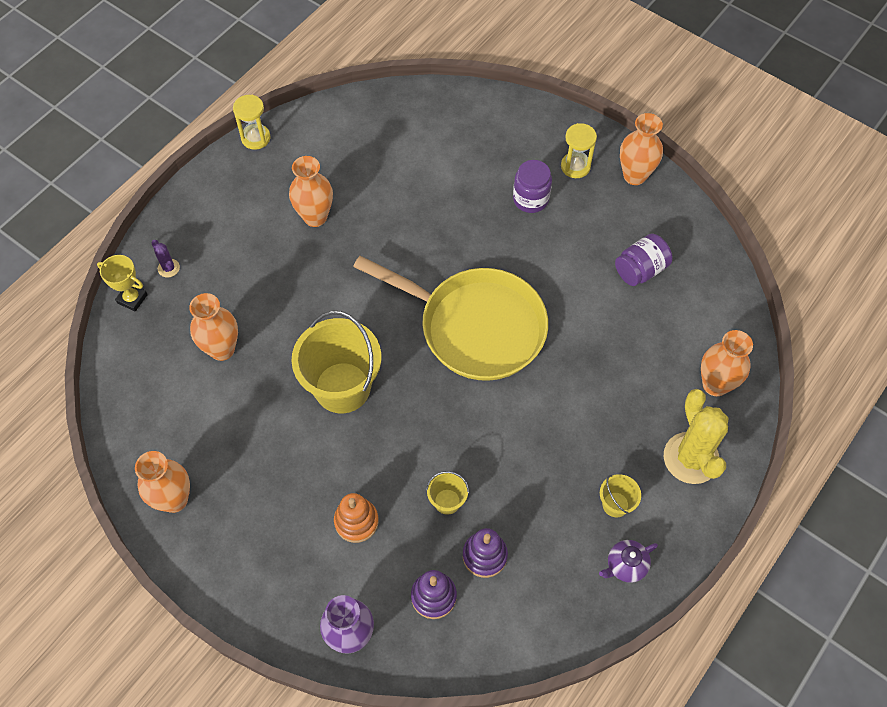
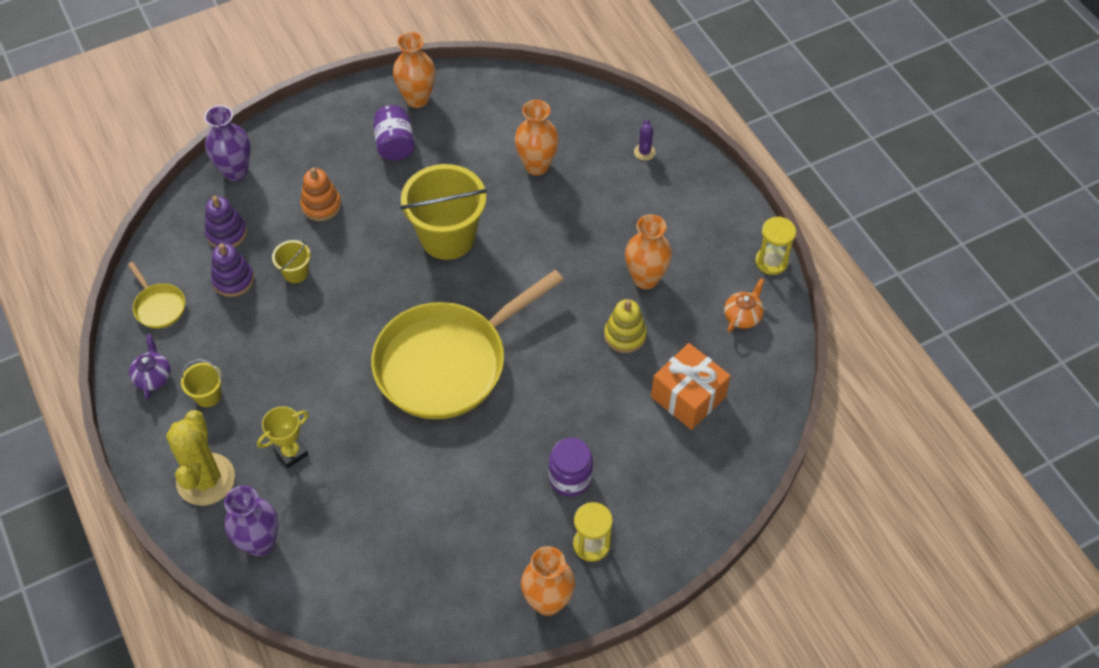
camera: 115 degrees right, 5 degrees down
(132, 299) = (624, 119): yellow trophy -> yellow trophy (291, 453)
(168, 268) = (644, 152): purple cactus -> purple cactus turned 75 degrees counterclockwise
(321, 140) = (742, 316): none -> orange teapot
(380, 211) = (625, 335): none -> yellow stacking toy
(416, 150) = (688, 397): none -> orange gift
(550, 610) = (159, 306): none -> yellow pan
(640, 270) = (426, 542): purple jar -> purple jar (395, 145)
(691, 458) = (206, 479): yellow cactus -> yellow cactus turned 75 degrees clockwise
(715, 384) = (260, 543): orange vase -> purple vase

